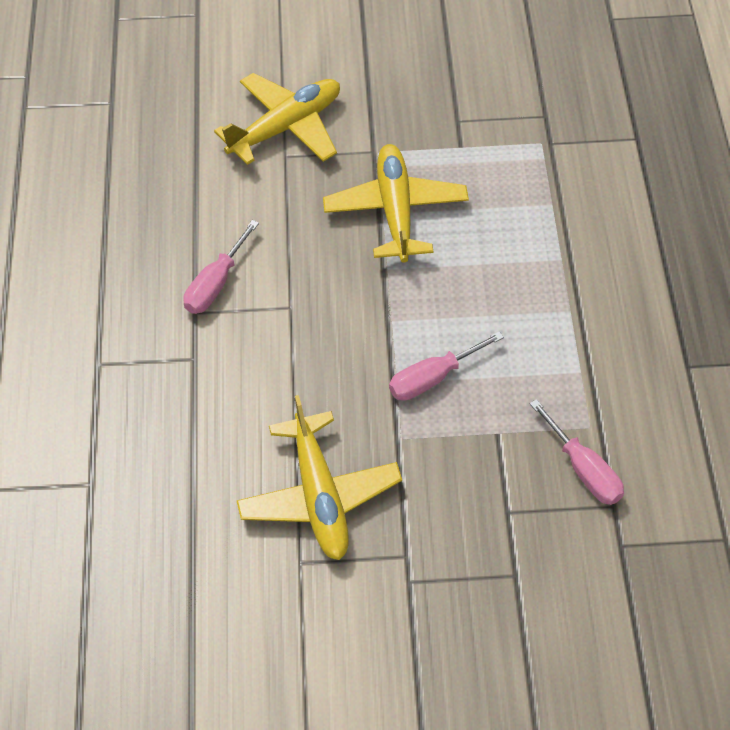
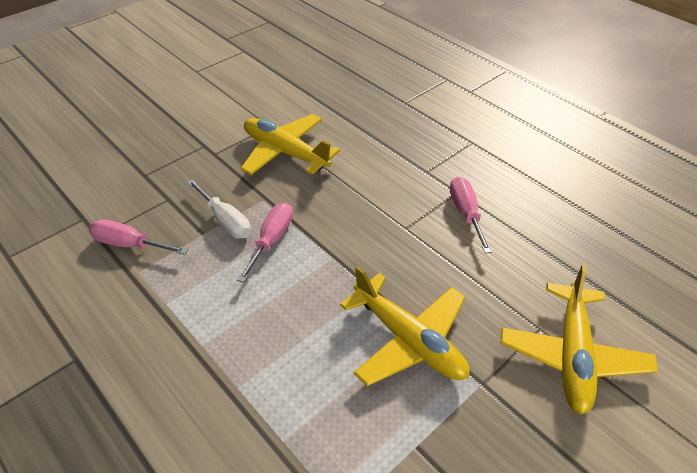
camera: 140 degrees right, 10 degrees down
(463, 435) = (225, 221): none -> white screwdriver

